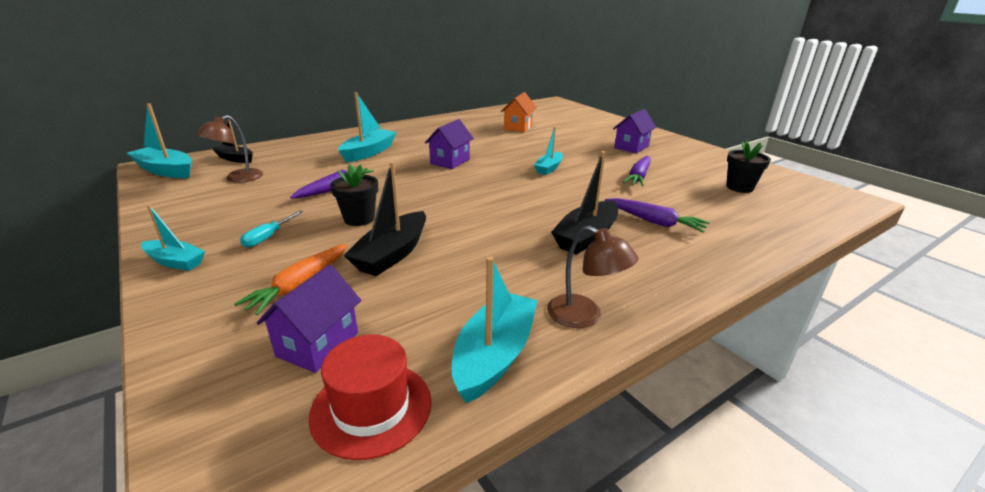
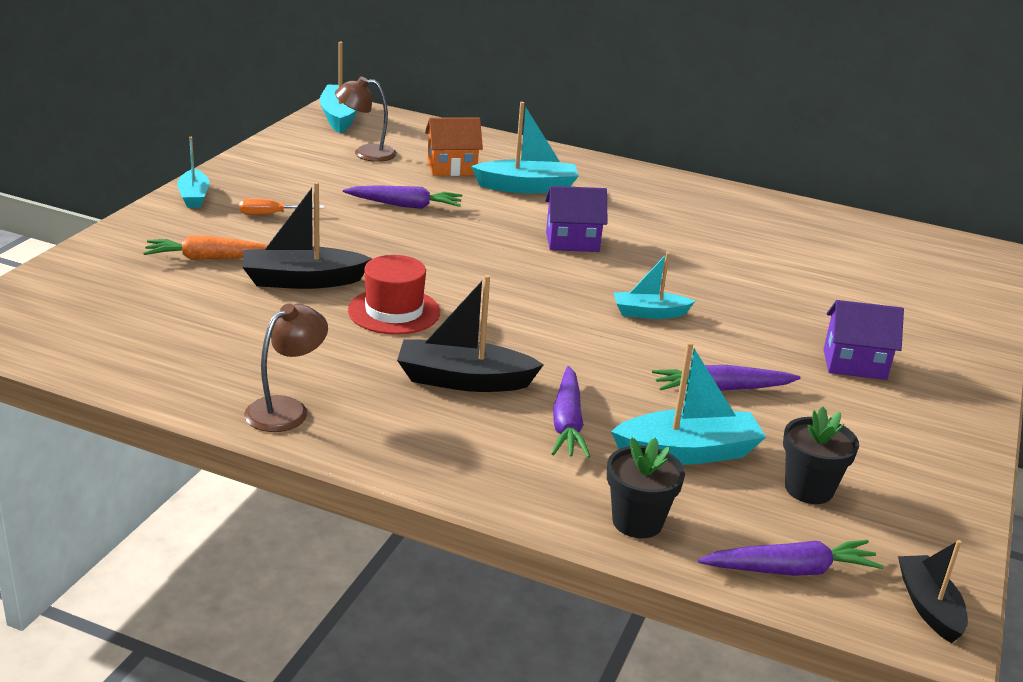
camera: 55 degrees right, 0 degrees up
(235, 159) = (408, 132): black boat -> black boat (929, 606)
(268, 237) = (271, 214): turquoise screwdriver -> orange screwdriver
(318, 344) = (139, 296): purple house -> none
(359, 219) = (353, 241): black flower pot -> black flower pot (637, 522)
(371, 408) = (86, 341): red hat -> red hat (394, 311)
(494, 355) = (186, 375): turquoise boat -> turquoise boat (688, 452)
(518, 127) = (788, 253): orange house -> orange house (452, 168)
(584, 316) = (286, 409): brown lamp -> brown lamp turned 150 degrees counterclockwise
(813, 212) = (790, 570): none -> purple carrot

